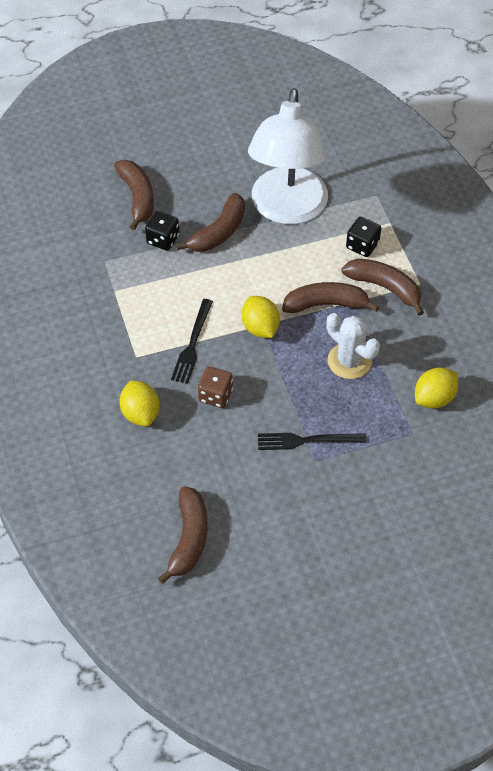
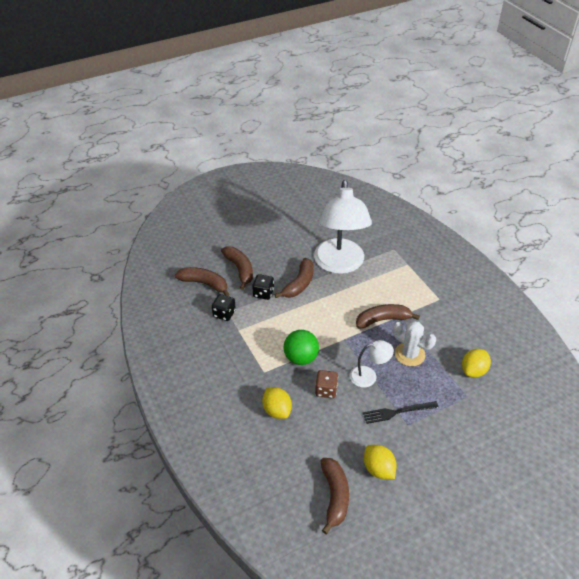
camera: 10 degrees left, 10 degrees down
(192, 344) = (301, 358): black fork -> green ball
(260, 328) = (343, 341): yellow lemon -> yellow lemon (378, 469)
(281, 384) = (369, 376): none -> white lamp
(362, 245) = (394, 280): black dice -> black dice (224, 314)
(385, 288) = (417, 304): brown banana -> brown banana (204, 284)

